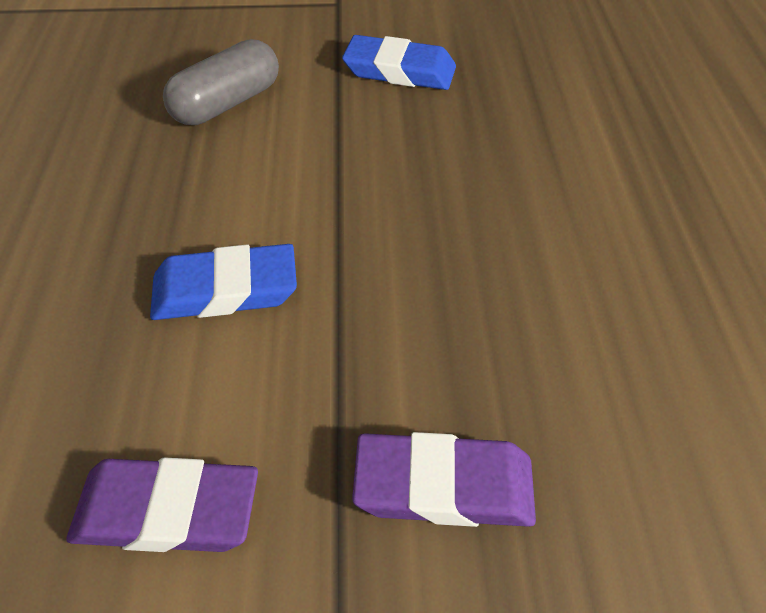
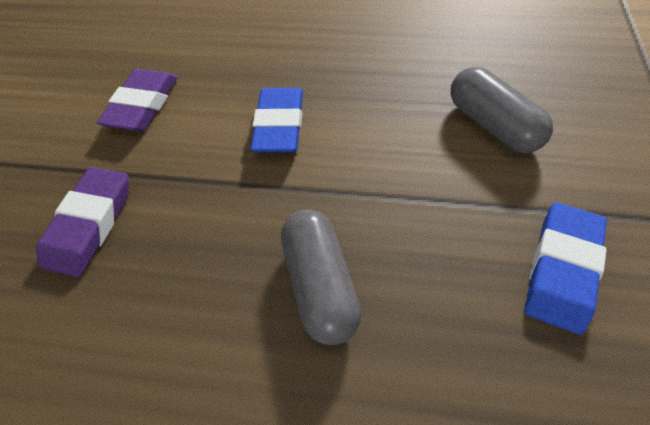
camera: 105 degrees right, 5 degrees up
(460, 213) = (320, 284): none -> grey capsule

